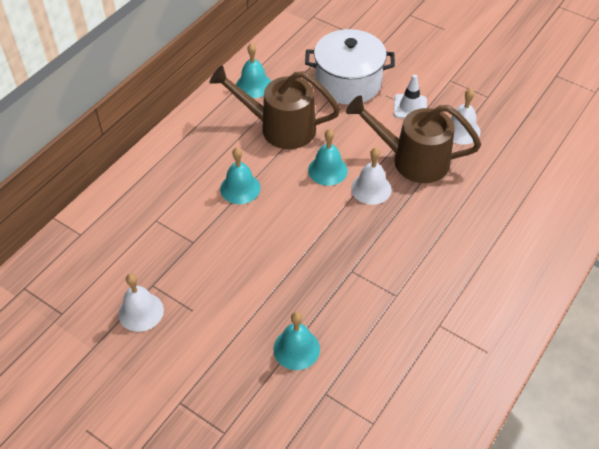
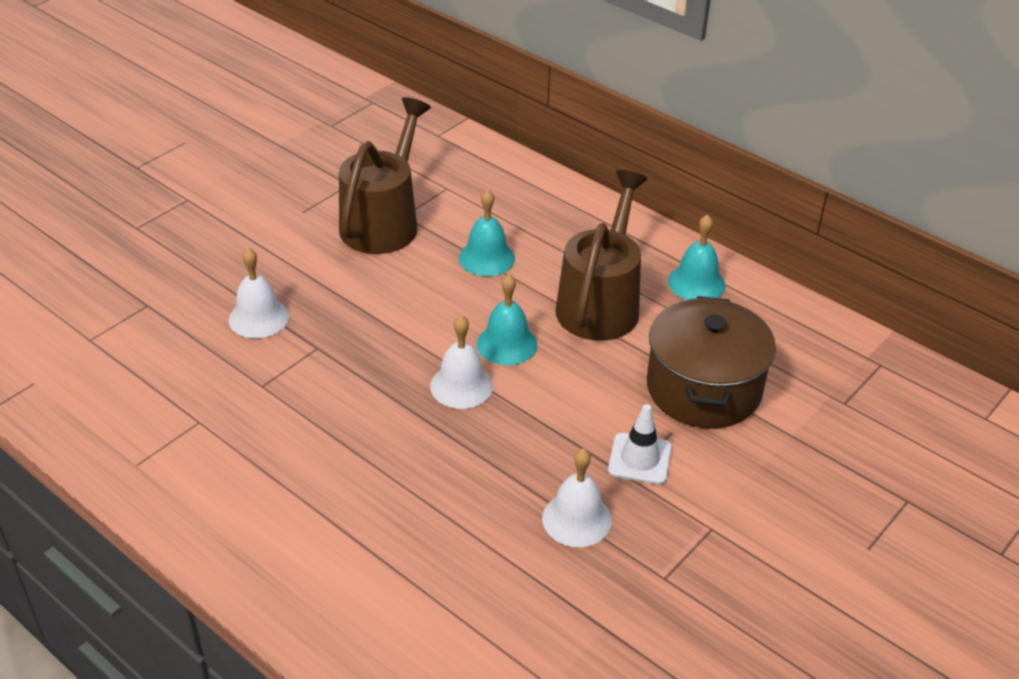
camera: 95 degrees right, 10 degrees down
(141, 312) = (314, 175): white bell -> white bell (258, 318)
(296, 349) = (217, 287): turquoise bell -> none
(348, 82) = (703, 389): white pot -> brown pot
(411, 160) = (514, 441): brown watering can -> brown watering can (384, 221)

